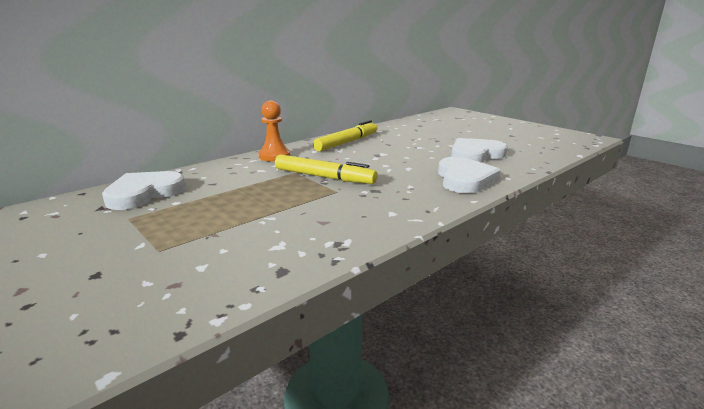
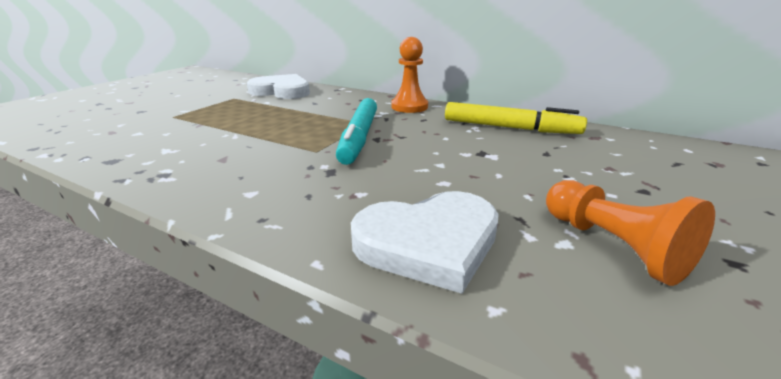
camera: 70 degrees right, 5 degrees up
(324, 177) = (359, 137): yellow marker -> turquoise marker
(475, 155) = (612, 246): white heart -> orange pawn

